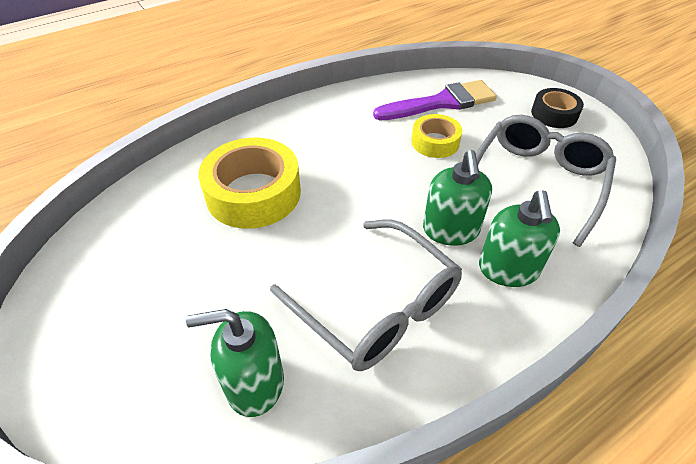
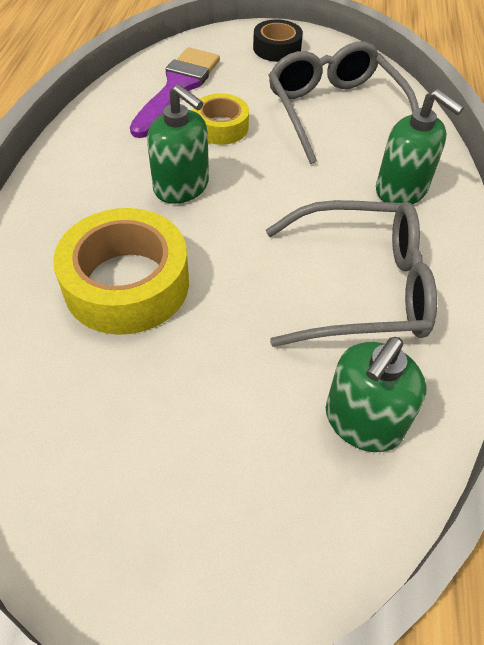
camera: 50 degrees left, 5 degrees up
(451, 230) = (330, 190): green soap dispenser -> green soap dispenser (181, 187)

